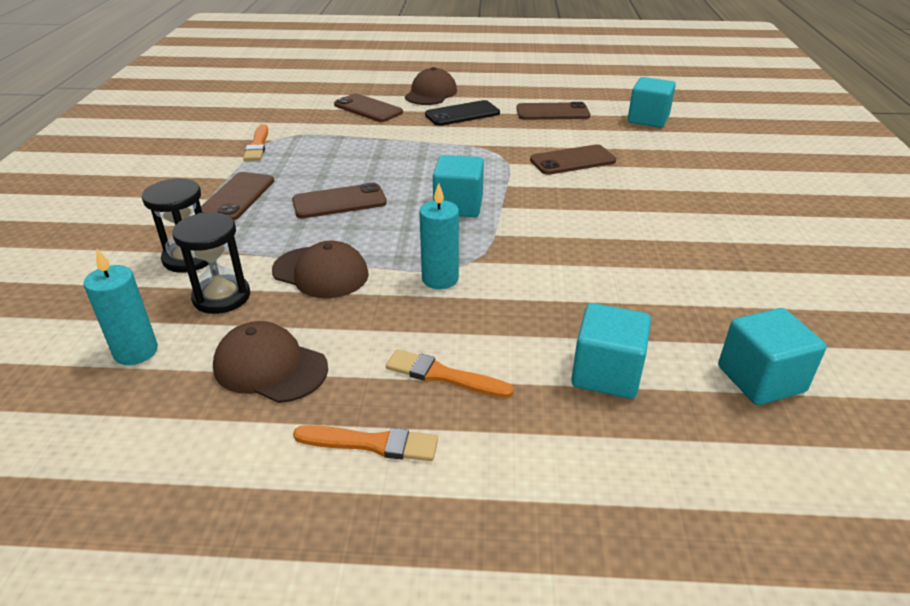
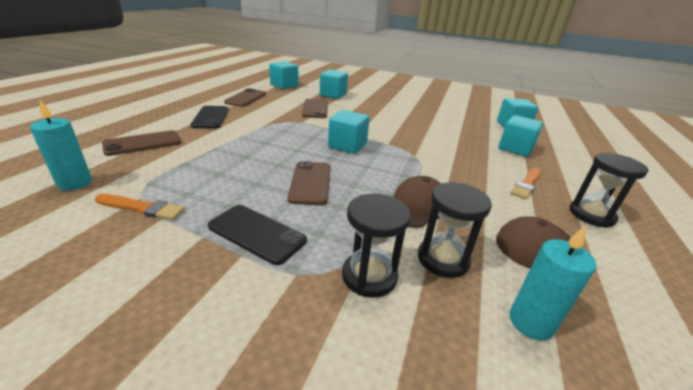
camera: 75 degrees left, 5 degrees down
(237, 197) = (257, 233): brown phone -> black phone
(371, 443) = (591, 215): orange brush -> black hourglass
(431, 93) = (154, 118): brown cap -> none
(440, 279) = (433, 167): turquoise candle -> turquoise candle (75, 183)
(662, 160) = (333, 95): none -> turquoise cube

